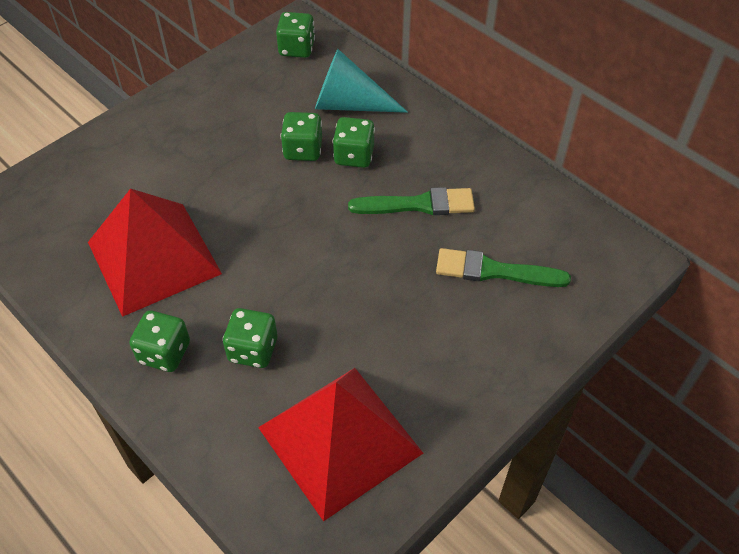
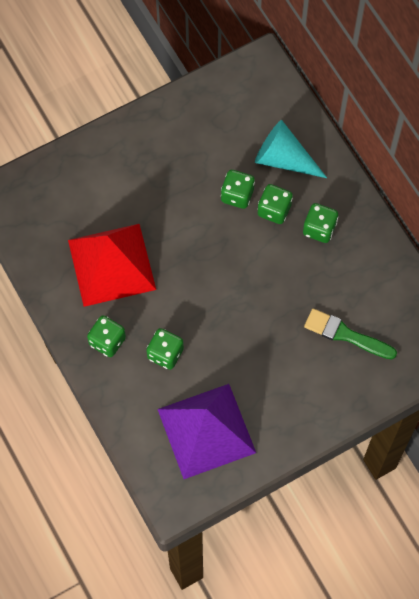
camera: 15 degrees right, 15 degrees up
(297, 49) = (256, 90): green dice -> green dice (319, 229)
(340, 439) = (206, 430): red pyramid -> purple pyramid
(418, 204) = (309, 266): green brush -> none

